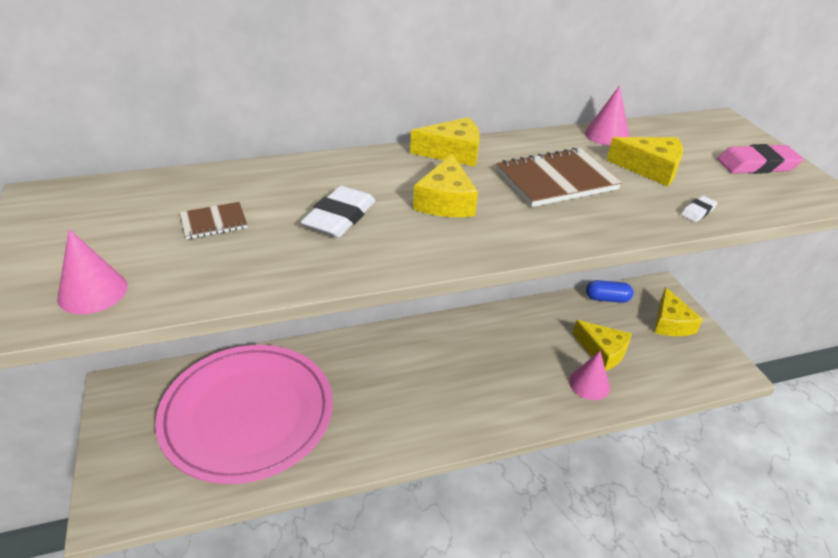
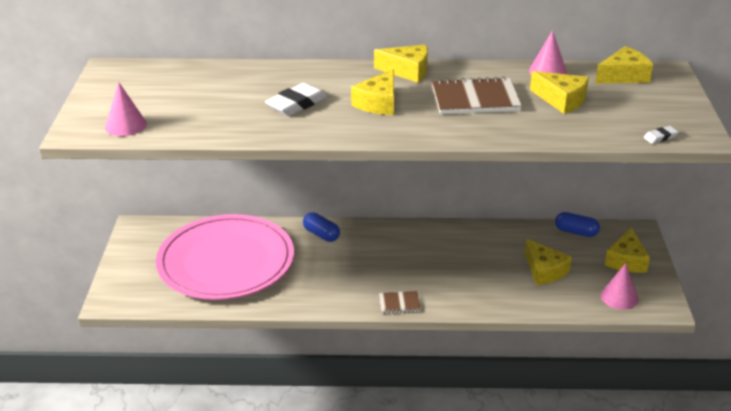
camera: 20 degrees right, 5 degrees down
(214, 222) = (212, 96): brown notebook -> brown notebook (399, 303)
(349, 352) = (321, 234): none -> blue capsule
(589, 384) = (516, 291): pink cone -> pink cone (619, 297)
(687, 131) = (623, 76): none -> yellow cheese
(698, 211) = (572, 133): white eraser -> white eraser (660, 137)
(757, 165) = (661, 108): pink eraser -> none

